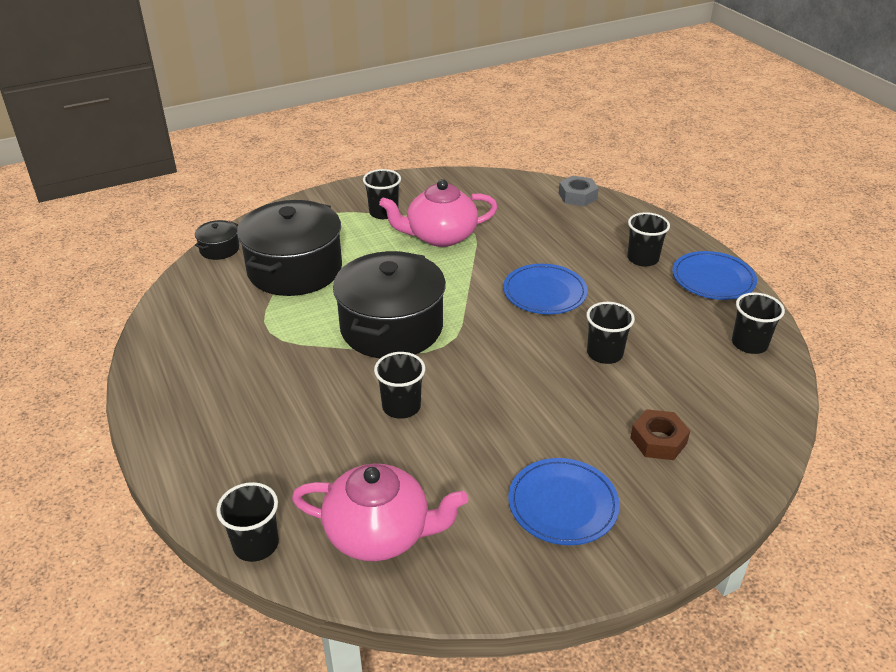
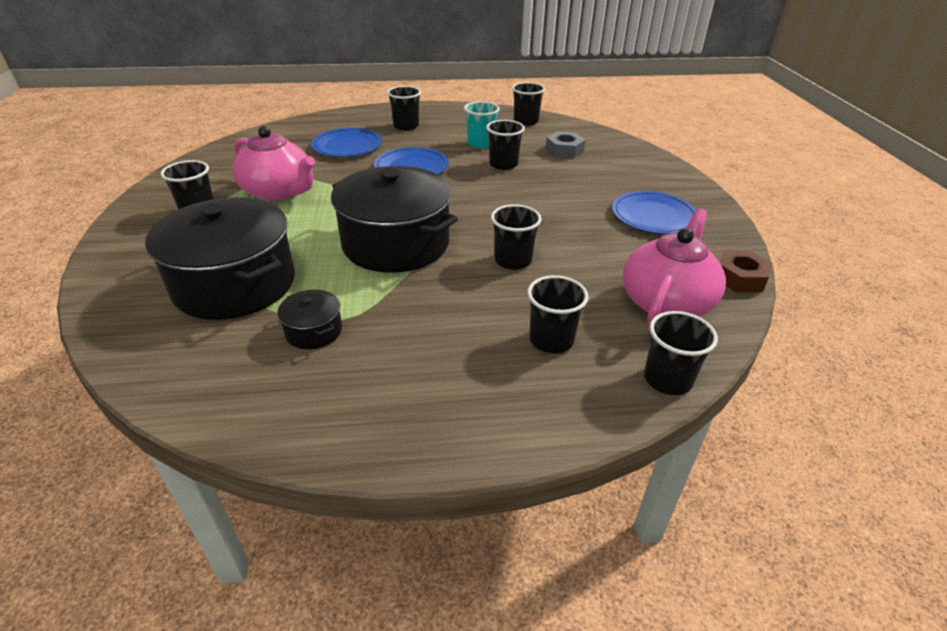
camera: 70 degrees left, 0 degrees up
(219, 249) = (116, 337): black pot -> black pot (314, 331)
(286, 457) = (551, 340): none -> black cup
(440, 236) = (279, 192): pink teapot -> pink teapot turned 60 degrees counterclockwise
(577, 196) = (297, 126): grey nut -> grey nut (564, 150)
(646, 323) = (480, 143): none -> turquoise cup
(658, 440) = (603, 170): brown nut -> brown nut (740, 278)
(713, 279) = (451, 113): blue plate -> blue plate (347, 146)

